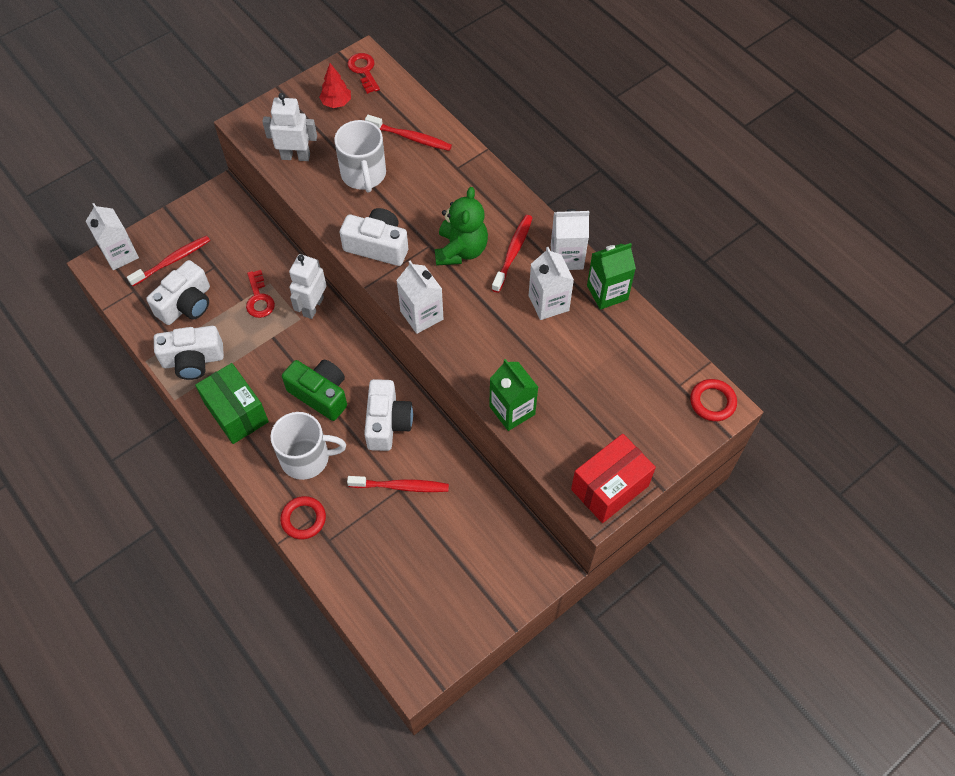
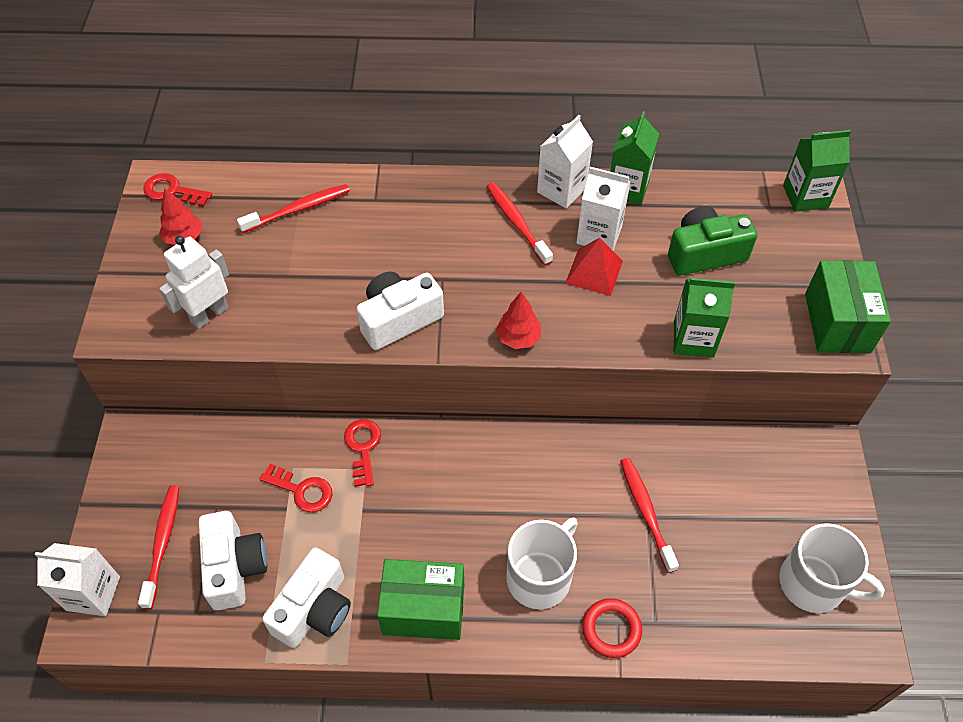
camera: 50 degrees left, 5 degrees down
(313, 306) = (363, 447): white robot -> red key
(320, 394) = (475, 512): green camera -> green camera (704, 253)
(364, 174) = (299, 274): white mug -> white mug (813, 584)
(387, 423) = (563, 474): white camera -> none
(401, 486) = (646, 512): red toothbrush -> red toothbrush turned 60 degrees counterclockwise
(421, 315) = (518, 338): white carton -> red tree
(461, 250) = (474, 258): green teddy bear -> none
(514, 320) = (594, 272): none -> red pyramid
(609, 487) = (837, 322): red box -> green box
(712, 402) = (805, 196): red ring -> green carton

